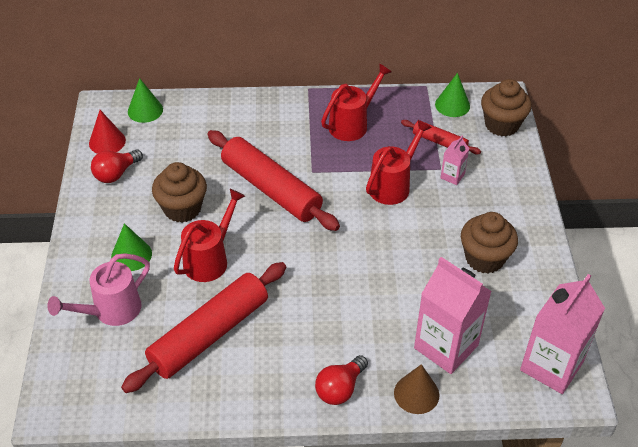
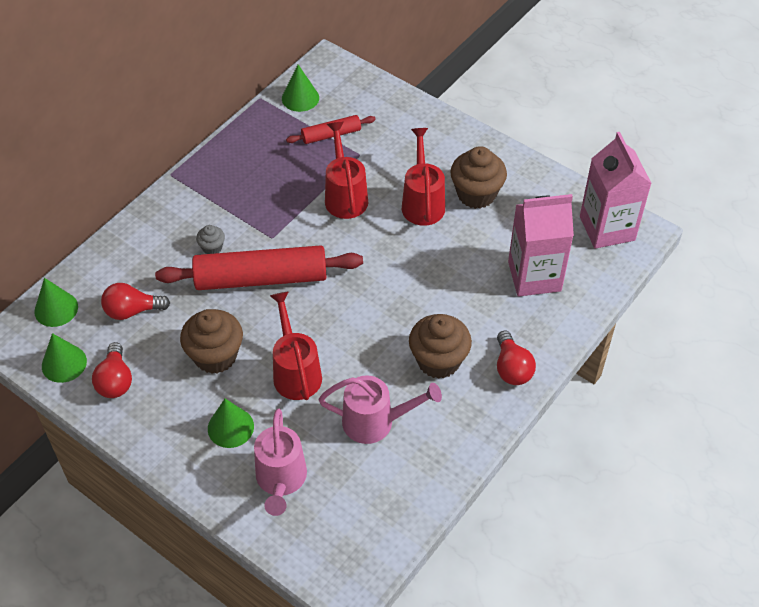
camera: 50 degrees left, 5 degrees up
(107, 142) = (64, 363): red cone -> green cone
(178, 145) = (132, 311): none -> red light bulb
(209, 334) = (376, 422): red rolling pin -> pink watering can
(270, 148) = (212, 248): none -> grey cupcake
(353, 124) = (248, 174): red watering can -> red watering can (422, 202)
(416, 394) = (559, 324): brown cone -> none
(452, 176) = (375, 153): pink carton -> none
(501, 125) = (355, 85): brown cupcake -> brown cupcake (438, 361)

